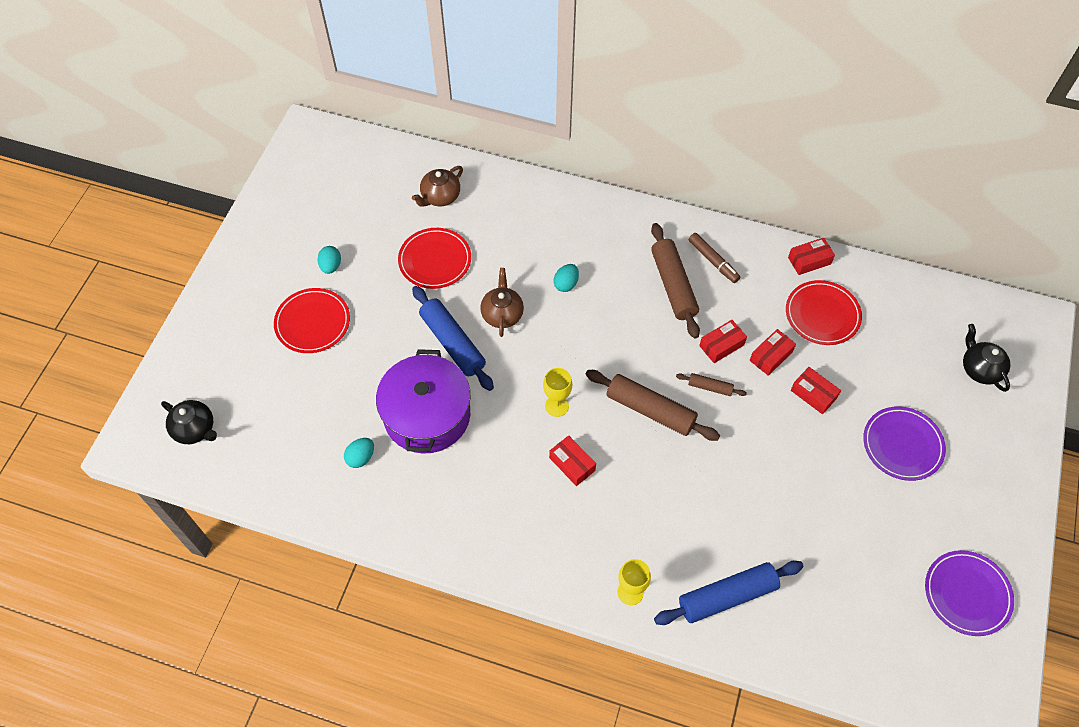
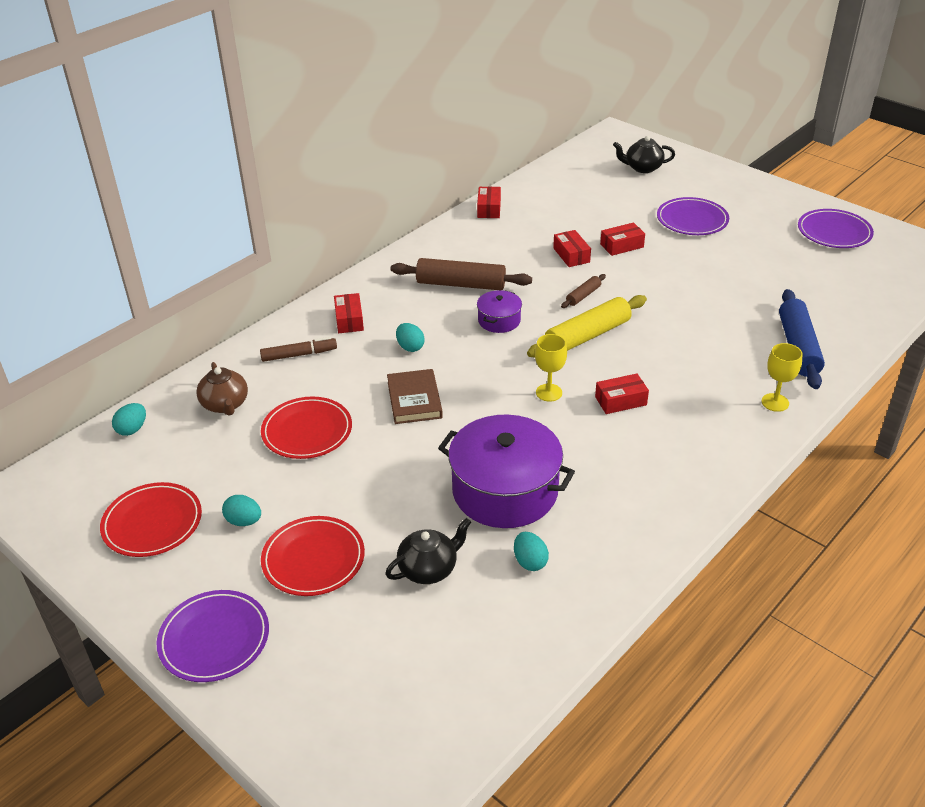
camera: 65 degrees left, 20 degrees down
(195, 429) = (396, 726): black teapot -> black teapot (429, 569)
(228, 300) = (214, 639): none -> purple plate
(390, 157) = (132, 429): none -> turquoise egg
(453, 343) = (425, 446): blue rolling pin -> none
(502, 314) = (414, 400): brown teapot -> brown book
(636, 334) = (499, 320): none -> purple pot
(650, 410) = (587, 336): brown rolling pin -> yellow rolling pin
(713, 261) = (451, 255): brown marker -> brown marker (299, 355)
(721, 345) = (543, 277): red box -> red box (349, 320)
(822, 315) = (547, 219): red plate -> red plate (152, 523)

